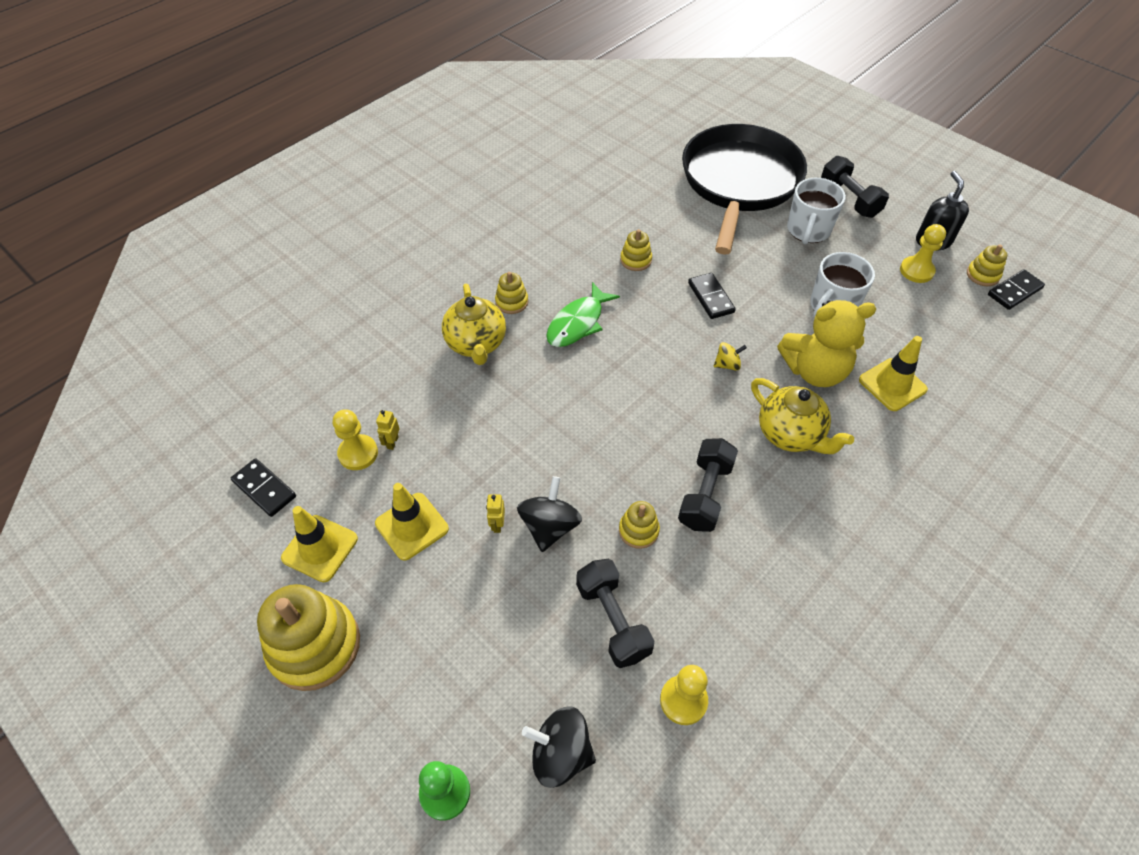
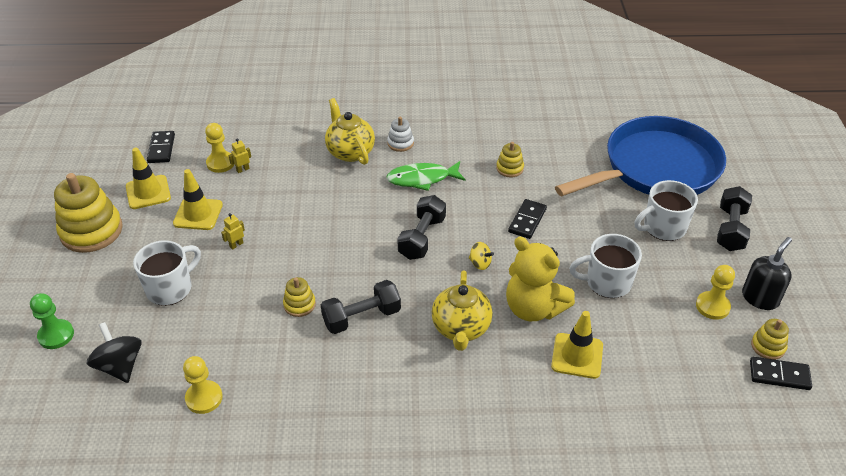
camera: 45 degrees right, 10 degrees down
(476, 344) = (350, 152): yellow teapot -> yellow teapot turned 120 degrees clockwise
(495, 626) = (170, 288): none -> white mug
(512, 302) = (400, 143): yellow stacking toy -> white stacking toy
(549, 526) = (259, 266): black spinning top -> none
(612, 620) = (225, 333): black dumbbell -> black dumbbell (422, 238)
(739, 182) = (656, 168): black pan -> blue pan

